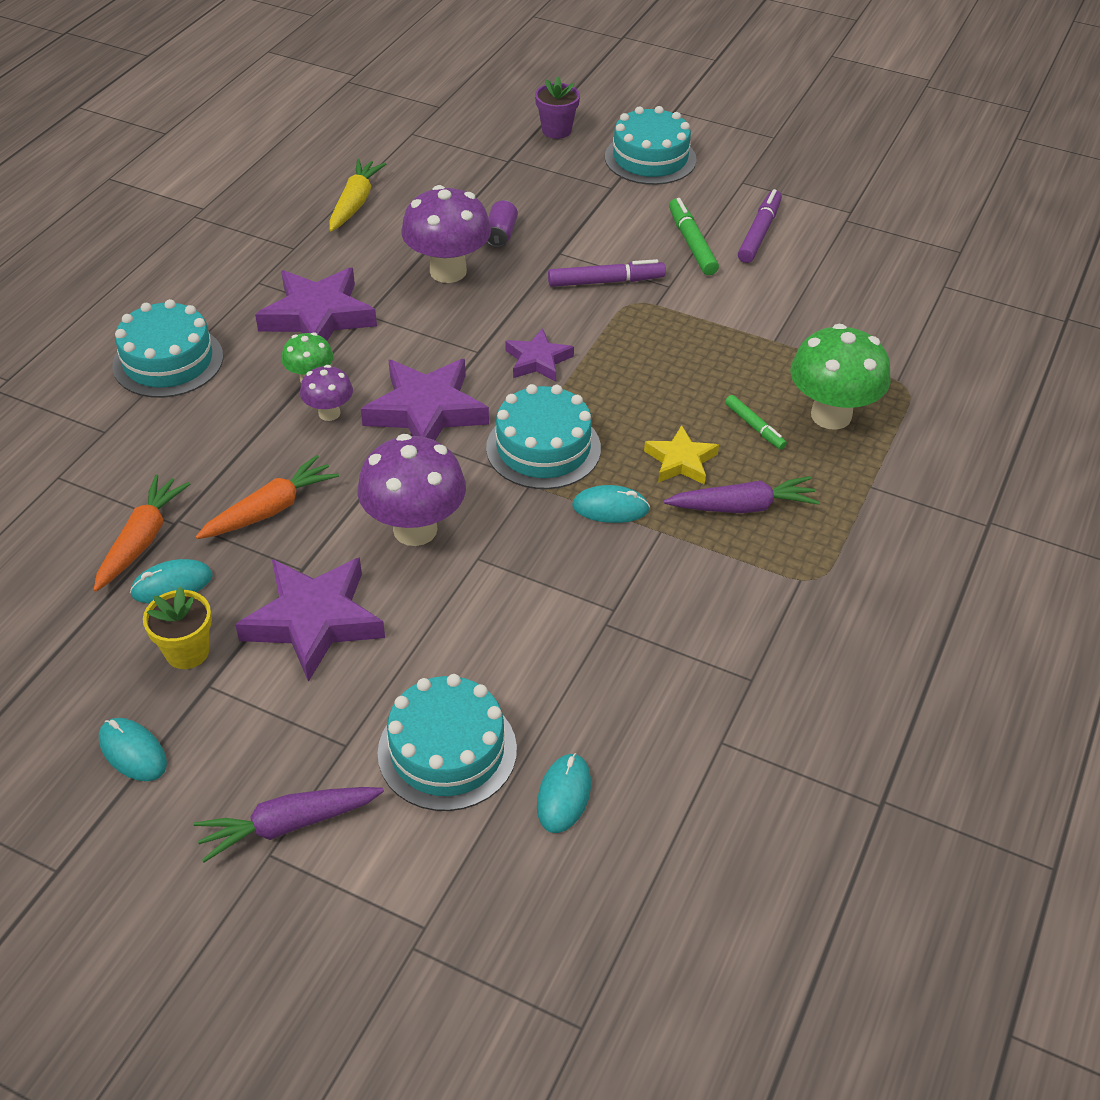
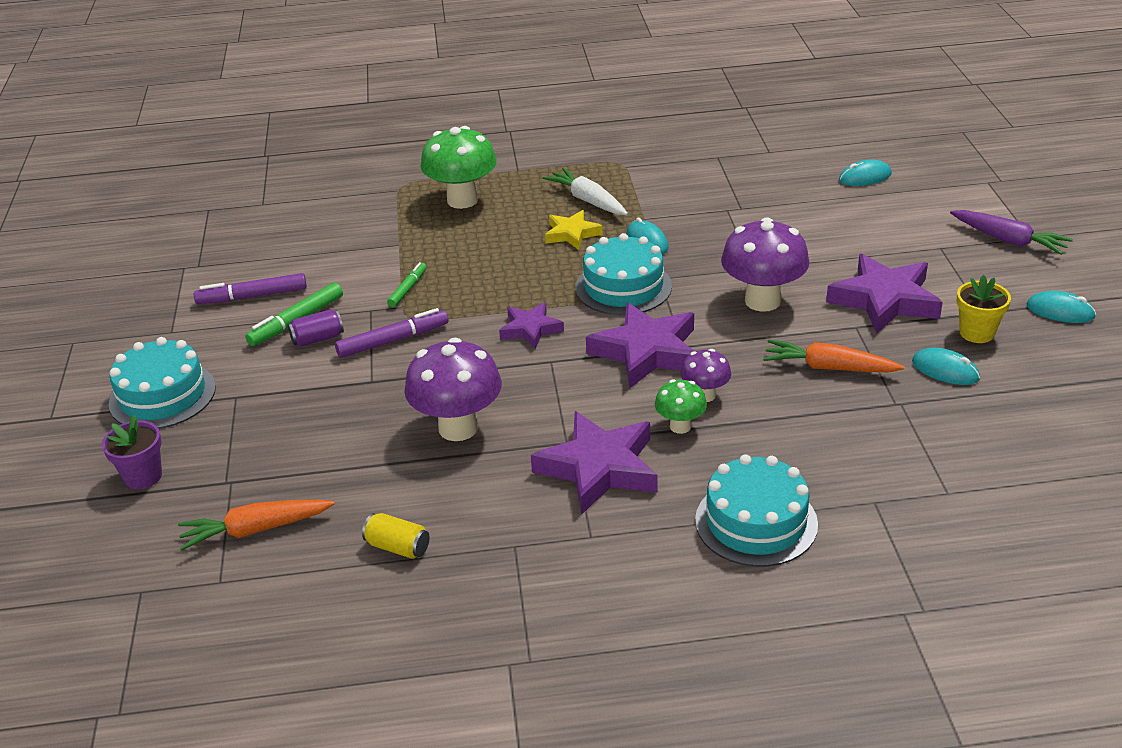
camera: 120 degrees left, 10 degrees down
(133, 752) = (1060, 311): turquoise mouse -> turquoise mouse turned 75 degrees counterclockwise
(142, 540) = (934, 407): orange carrot -> orange carrot (256, 530)
(355, 203) = (398, 547): yellow carrot -> yellow can
(447, 751) = (894, 217): turquoise cake -> none
(500, 234) = (371, 425): purple can -> purple can (318, 339)
(606, 281) = (393, 340): purple marker -> purple marker turned 105 degrees clockwise
(742, 507) = (588, 201): purple carrot -> white carrot
(754, 427) = (505, 221): green marker -> green marker (408, 289)

